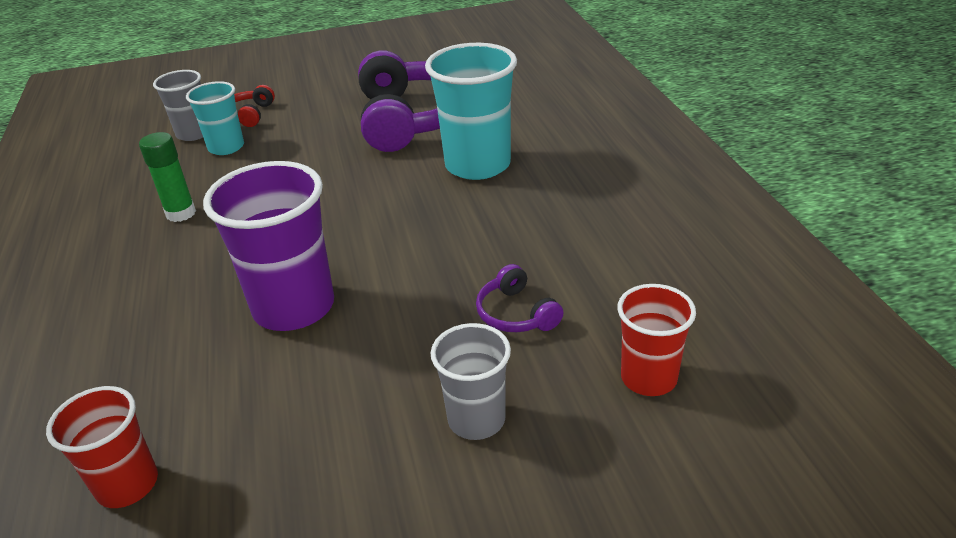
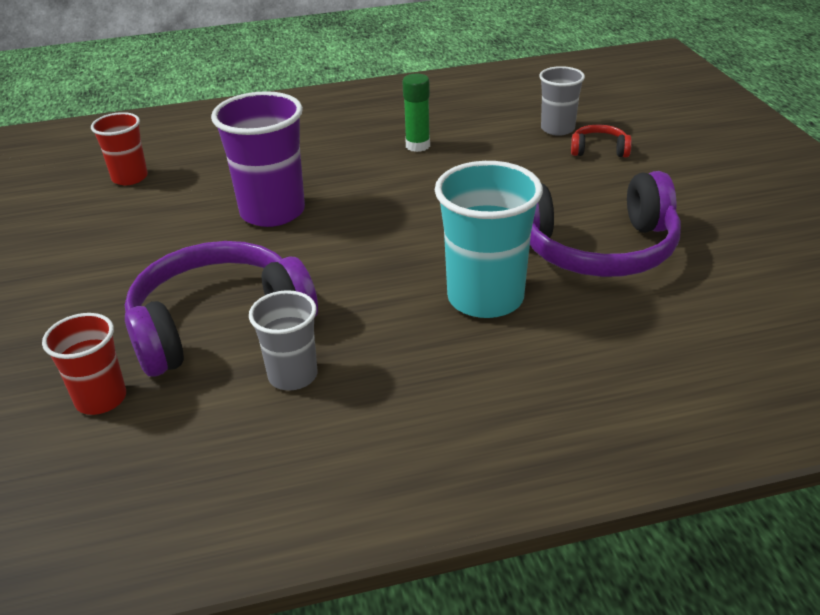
camera: 90 degrees right, 0 degrees up
(226, 147) = (530, 148): turquoise cup -> none
(476, 419) = (107, 303): grey cup -> grey cup (293, 375)
(516, 314) = (219, 323): purple headphones -> purple headphones, size x2.33

